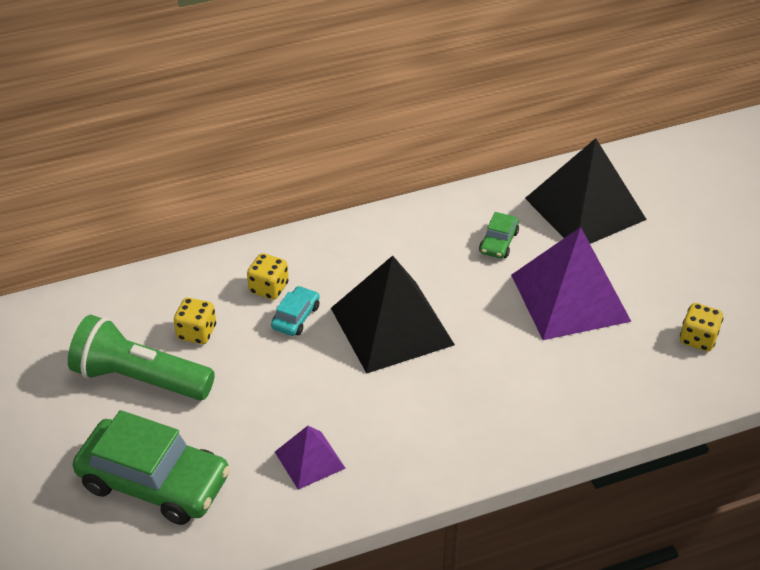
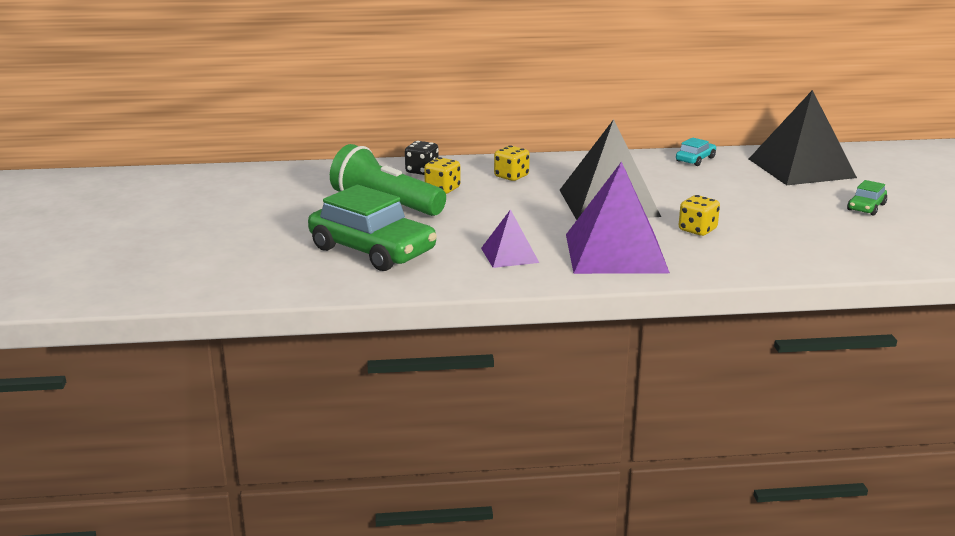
camera: 15 degrees right, 20 degrees down
(160, 295) = (422, 171): none -> black dice
(296, 317) = (528, 191): turquoise car -> turquoise car (695, 159)
(498, 242) = (717, 175): green car -> green car (866, 207)
(570, 297) = (774, 206): purple pyramid -> purple pyramid (615, 253)
(698, 339) = (892, 237): yellow dice -> yellow dice (697, 230)

